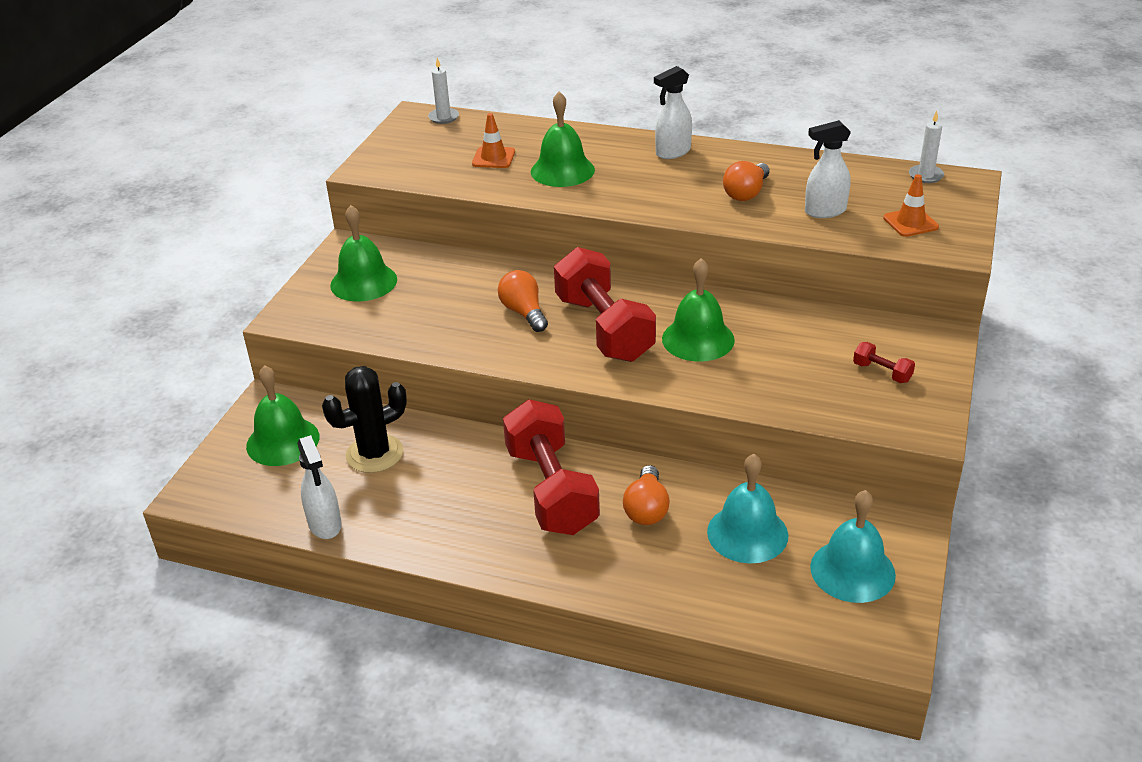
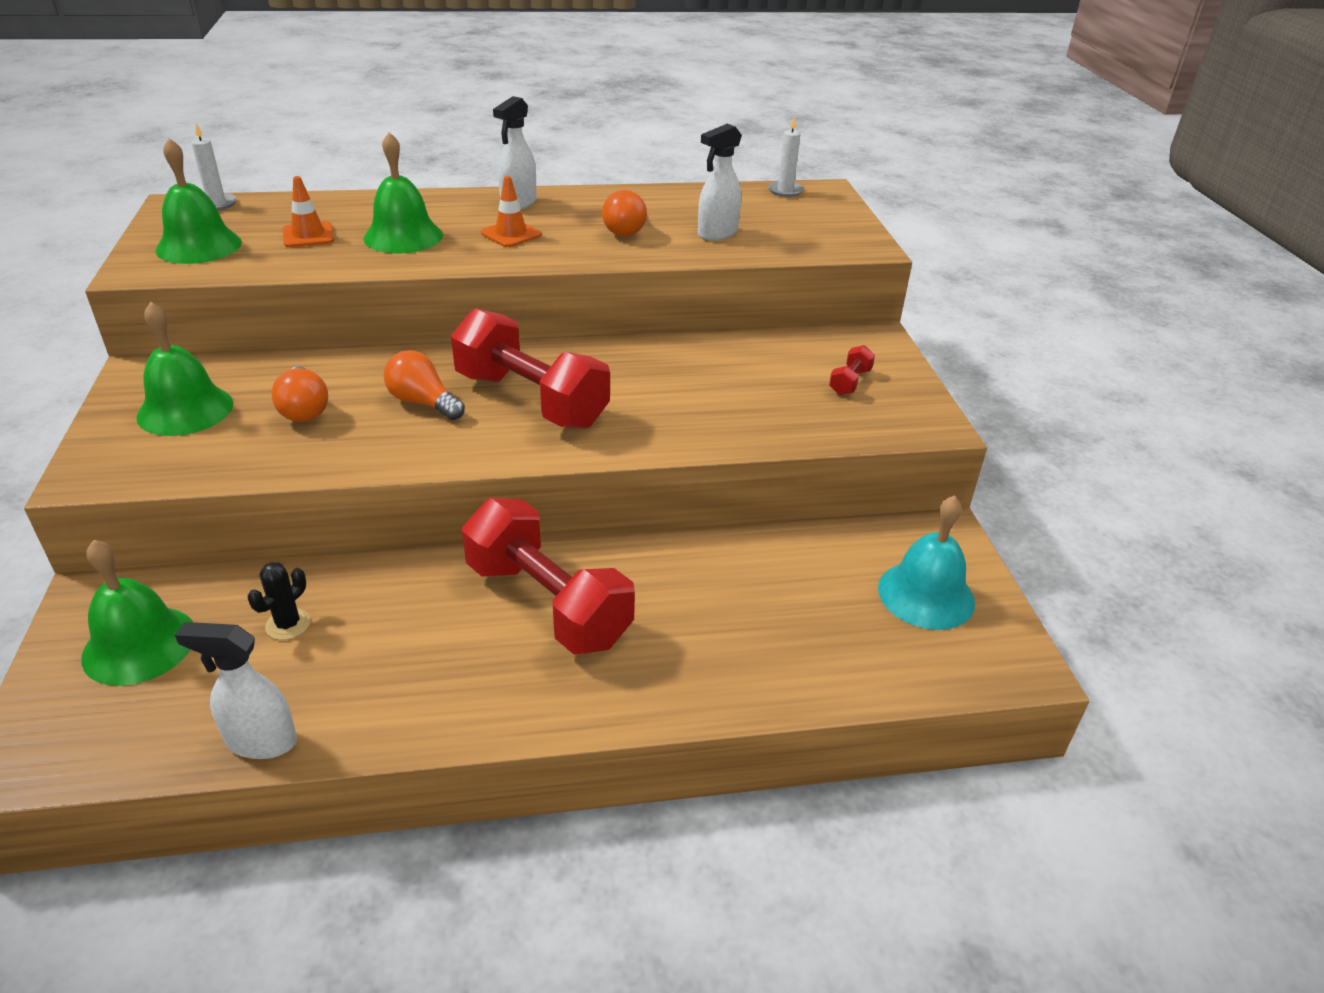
camera: 30 degrees left, 0 degrees up
(325, 524) = (260, 741): white spray bottle -> white spray bottle turned 150 degrees clockwise
(374, 454) = (288, 624): black cactus -> black cactus, size x0.54
(646, 509) = (672, 593): orange light bulb -> orange light bulb (304, 409)
(698, 339) = (643, 389): green bell -> green bell (199, 246)
(747, 533) = (797, 587): turquoise bell -> none
(882, 372) = (850, 382): red dumbbell -> red dumbbell turned 75 degrees counterclockwise
(910, 222) = (806, 231): orange traffic cone -> orange traffic cone (511, 234)

